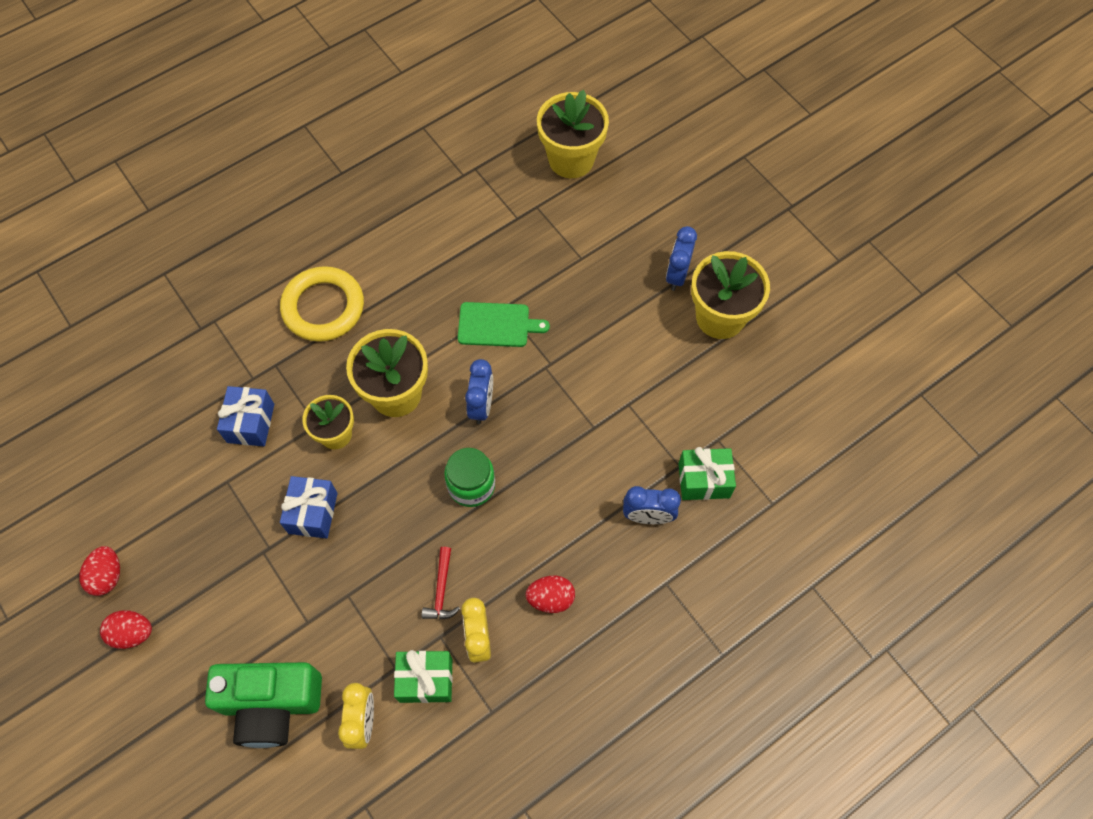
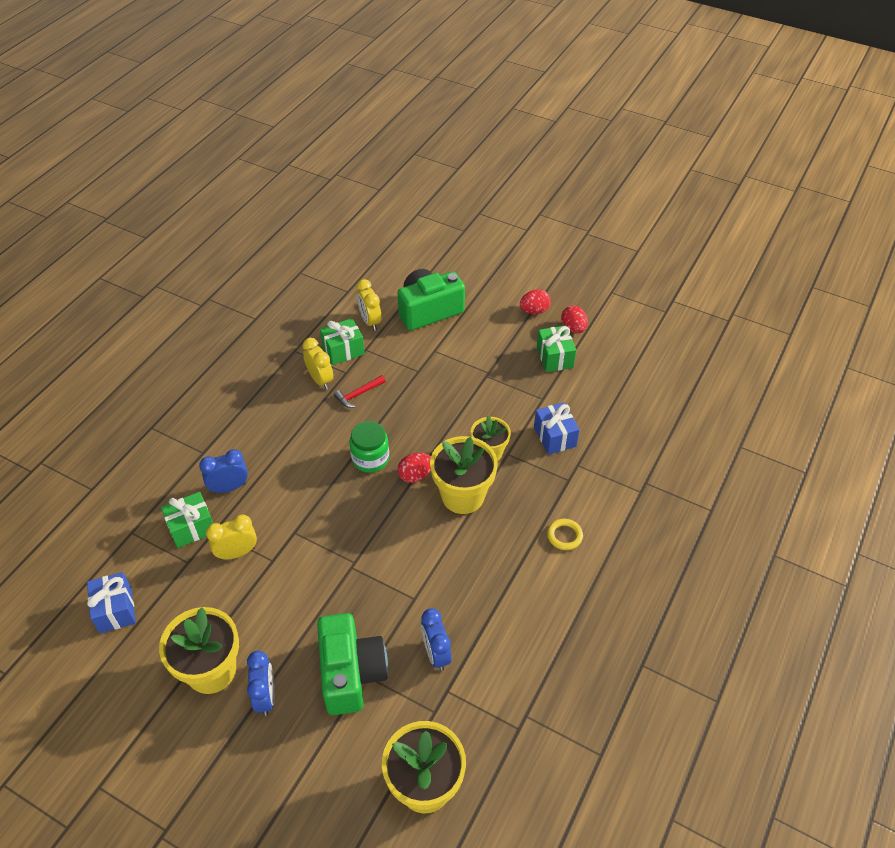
camera: 155 degrees right, 15 degrees down
(167, 538) = (554, 357): none -> green gift
(313, 513) = (471, 403): blue gift -> blue gift (115, 610)
(323, 307) = (564, 536): yellow ring -> yellow ring, size x0.47
(441, 590) = (358, 394): red hammer -> red hammer turned 105 degrees counterclockwise
(481, 406) = (391, 513): blue clock -> blue clock (436, 654)
(497, 325) = (412, 580): green cutting board -> none
(550, 598) = (281, 416): red egg -> red egg (415, 475)
(593, 264) = (351, 673): none -> green camera
(662, 428) = (237, 553): none -> yellow clock

